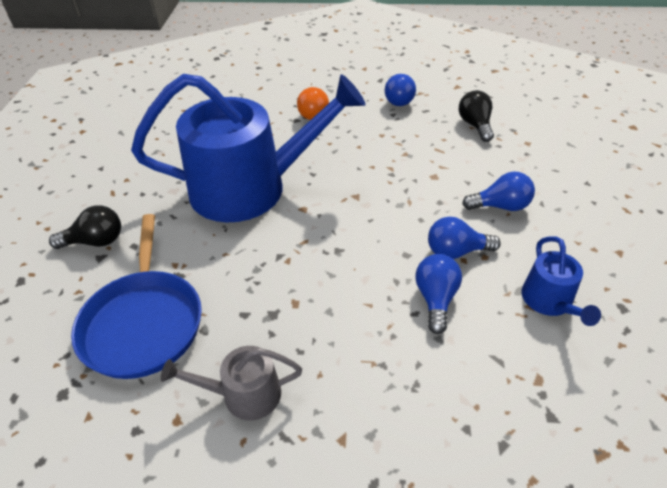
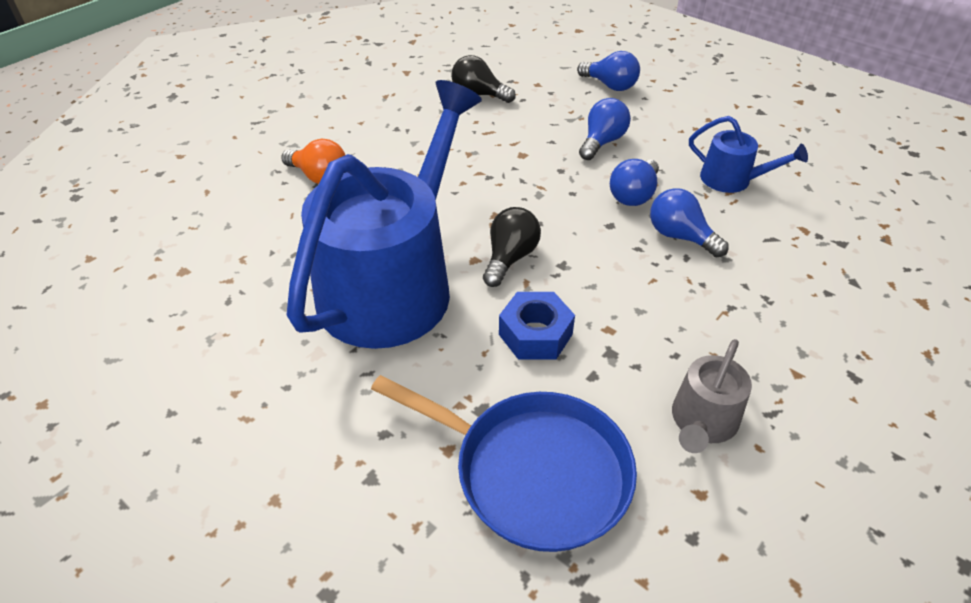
camera: 55 degrees left, 0 degrees up
(96, 241) = (334, 472): black light bulb -> black light bulb (510, 258)
(259, 269) = (535, 334): none -> blue nut
(398, 100) = (378, 113): blue light bulb -> blue light bulb (610, 85)

